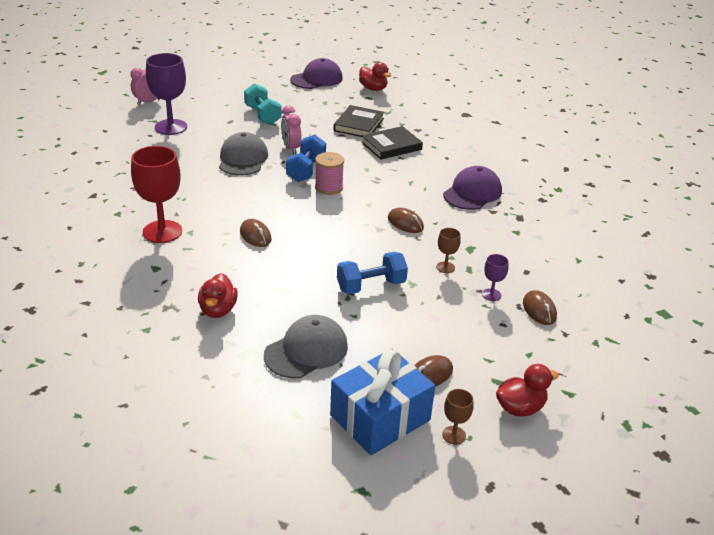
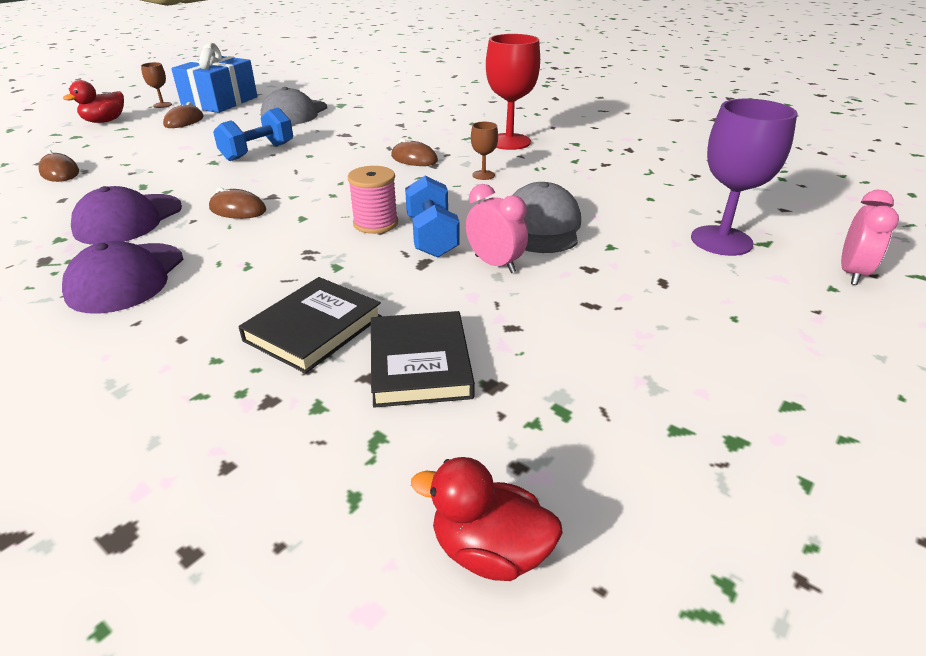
camera: 155 degrees right, 0 degrees up
(218, 310) = (387, 115): red duck -> none
(243, 159) = (541, 226): grey cap -> grey cap turned 150 degrees counterclockwise
(262, 115) = (632, 315): turquoise dumbbell -> none
(317, 79) = (698, 518): purple cap -> purple cap (128, 219)
(445, 267) = (174, 181): brown goblet -> brown goblet (483, 175)
(491, 295) = (116, 172): purple goblet -> none

